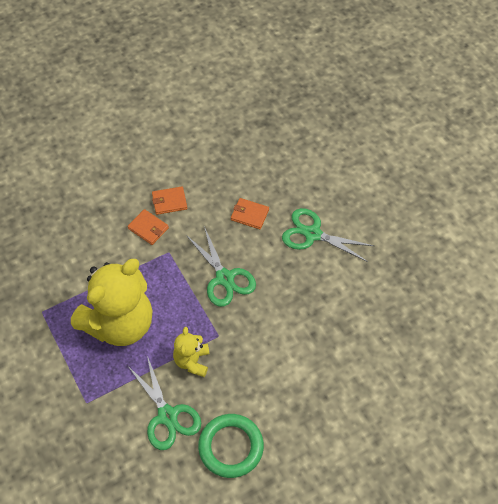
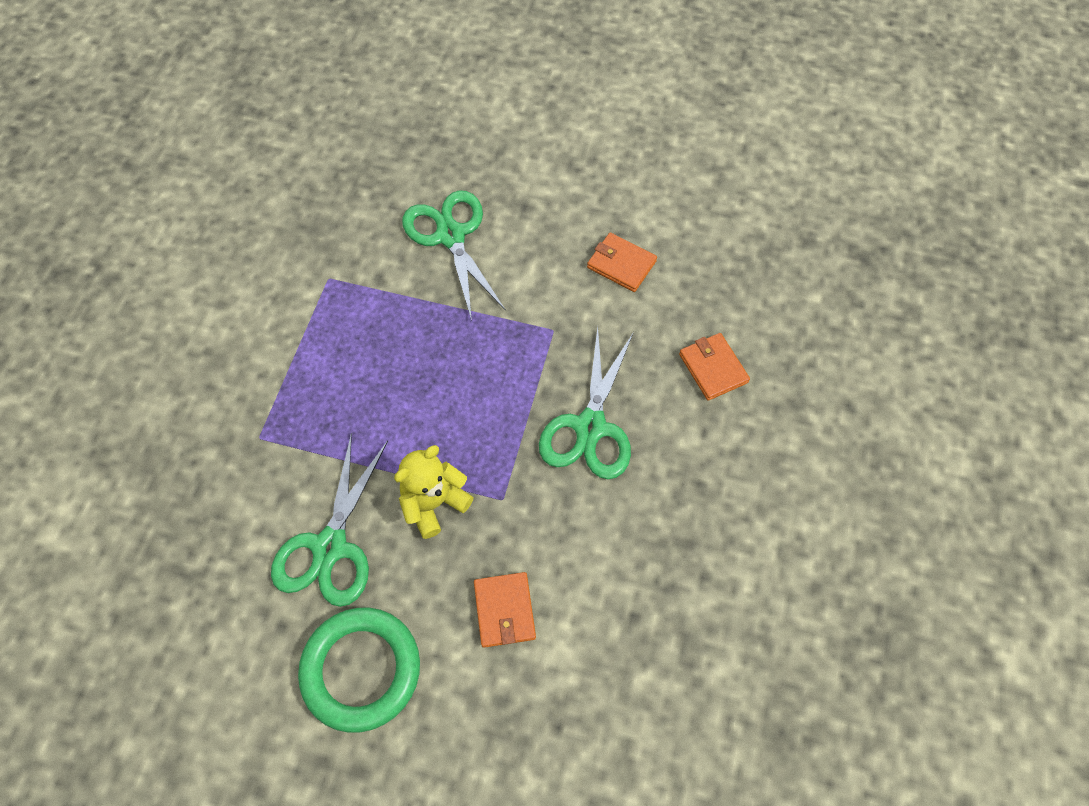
camera: 45 degrees right, 5 degrees up
(119, 323) = (399, 371): yellow teddy bear -> none
(148, 228) = (559, 277): orange wallet -> orange wallet (504, 610)
(312, 234) = (778, 471): green scissors -> green scissors (450, 236)

